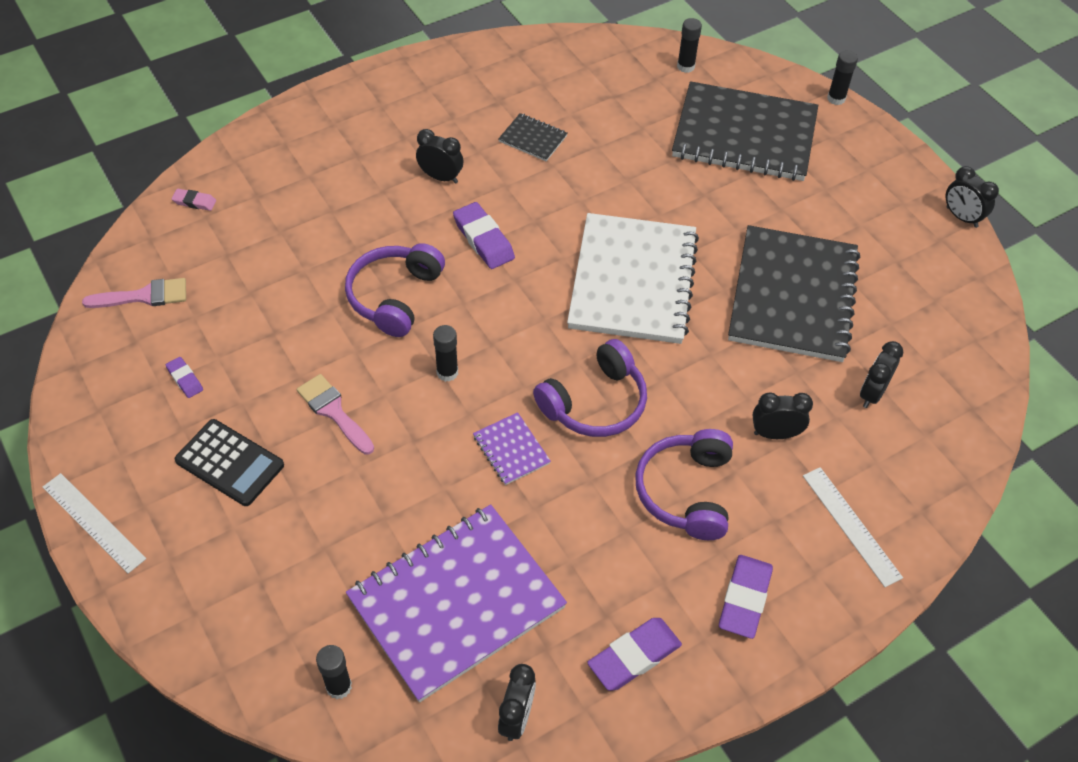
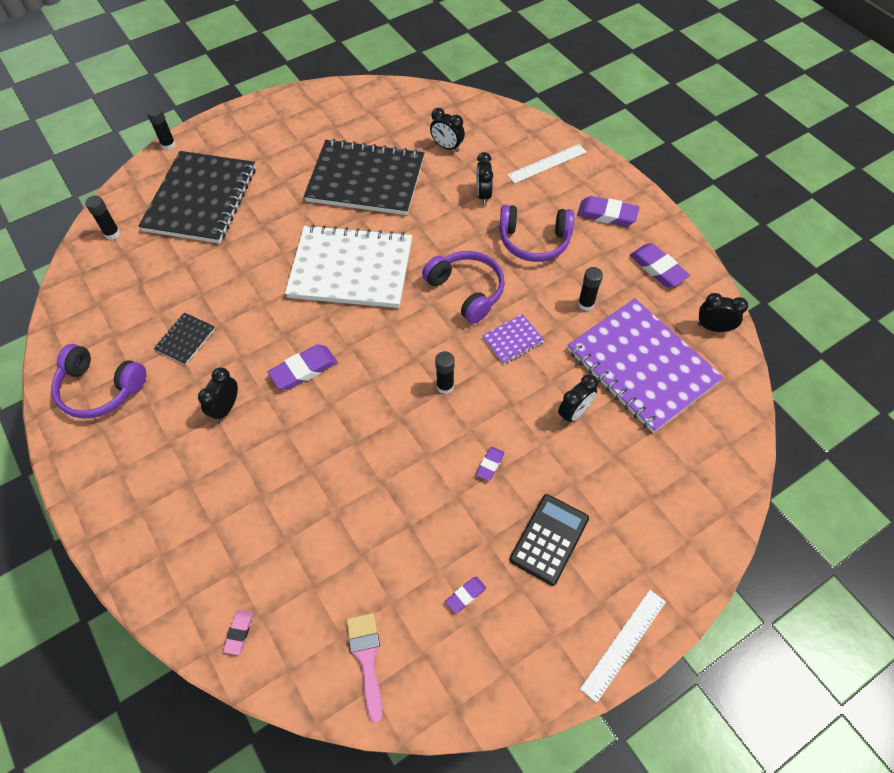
camera: 90 degrees left, 5 degrees up
(334, 411) = (490, 465): pink brush -> purple eraser
(339, 687) = (720, 432): black glue stick -> black glue stick (586, 304)
(394, 296) = (366, 432): purple headphones -> purple headphones (100, 389)
(961, 217) = (296, 92): black clock -> black clock (574, 413)

